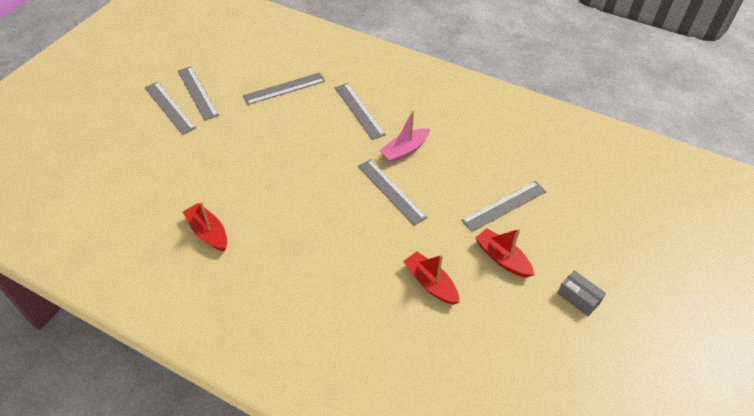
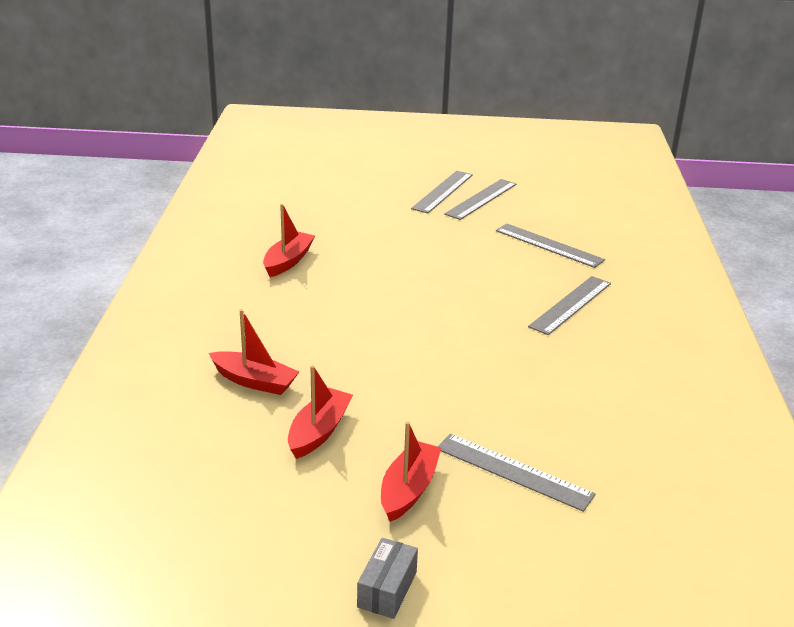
camera: 65 degrees right, 20 degrees down
(358, 302) = (254, 381): none -> red boat
(391, 191) = (451, 363): grey ruler -> none
(405, 150) = (535, 357): pink boat -> none

